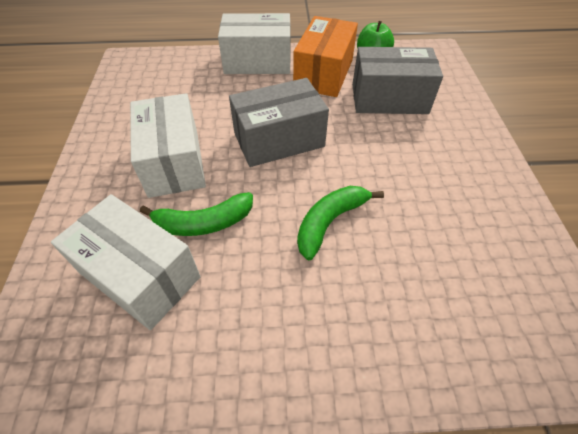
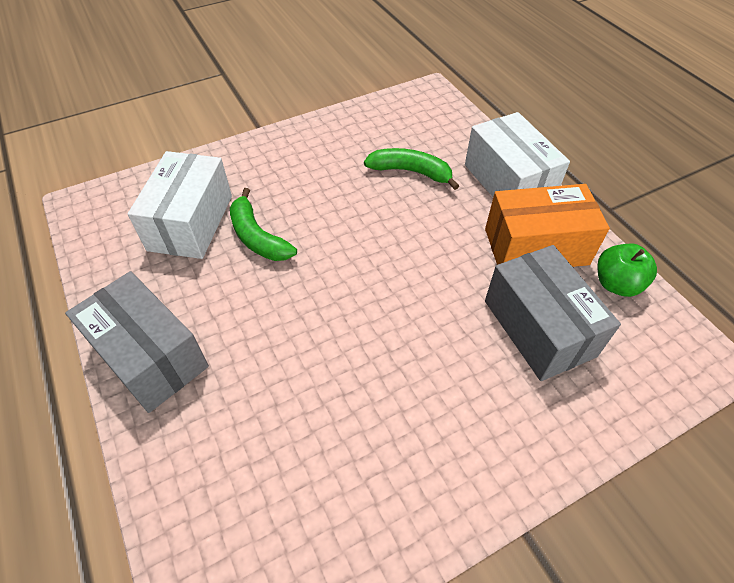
camera: 65 degrees right, 0 degrees up
(174, 162) = (316, 186): white box -> none
(279, 140) = (392, 248): grey box -> grey box (150, 356)
(330, 222) = (302, 330): green banana -> green banana (411, 172)

